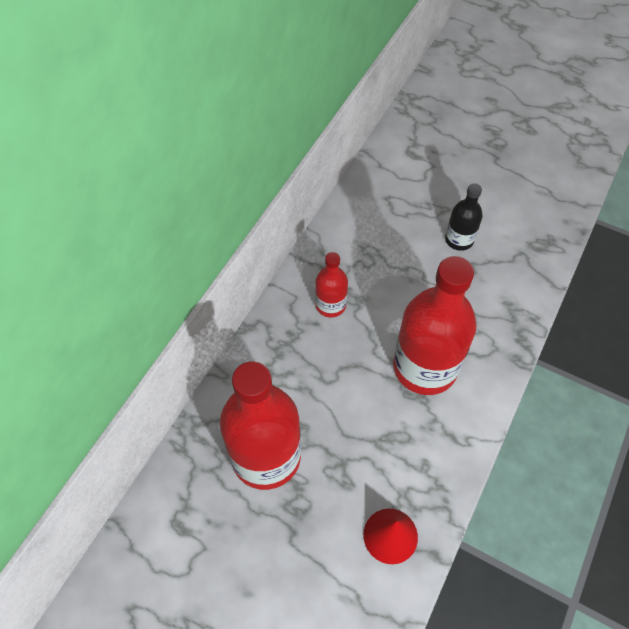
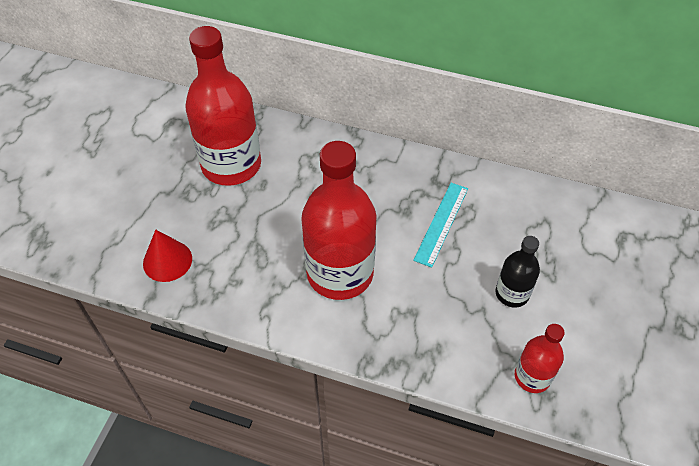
camera: 80 degrees right, 5 degrees down
(330, 305) = (393, 189): red bottle -> red bottle (532, 377)
(378, 274) = (441, 223): none -> turquoise ruler

